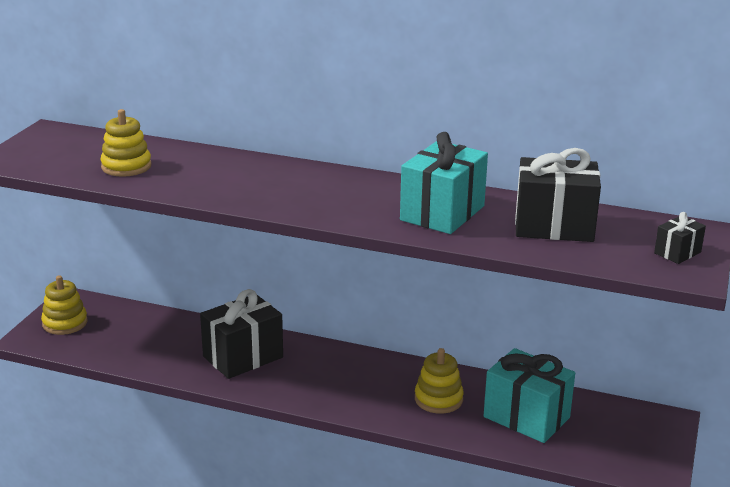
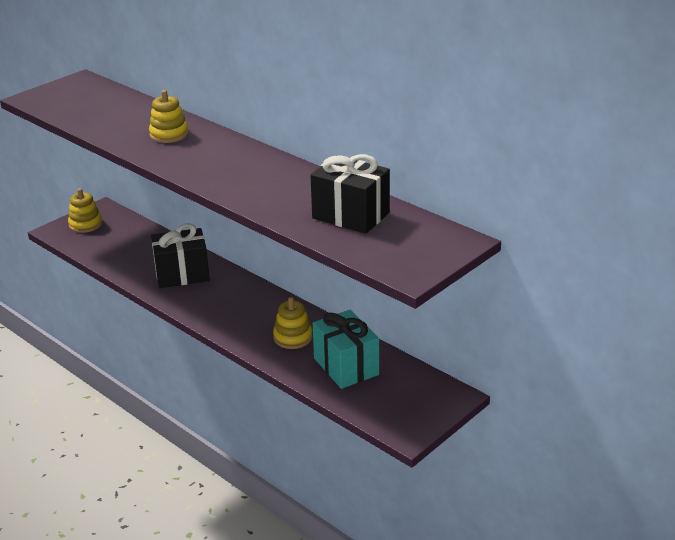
camera: 25 degrees right, 5 degrees up
(126, 166) = (102, 115): yellow stacking toy -> yellow stacking toy (169, 134)
(442, 213) = (279, 189): turquoise gift -> none
(677, 253) = (421, 255): black gift -> none

